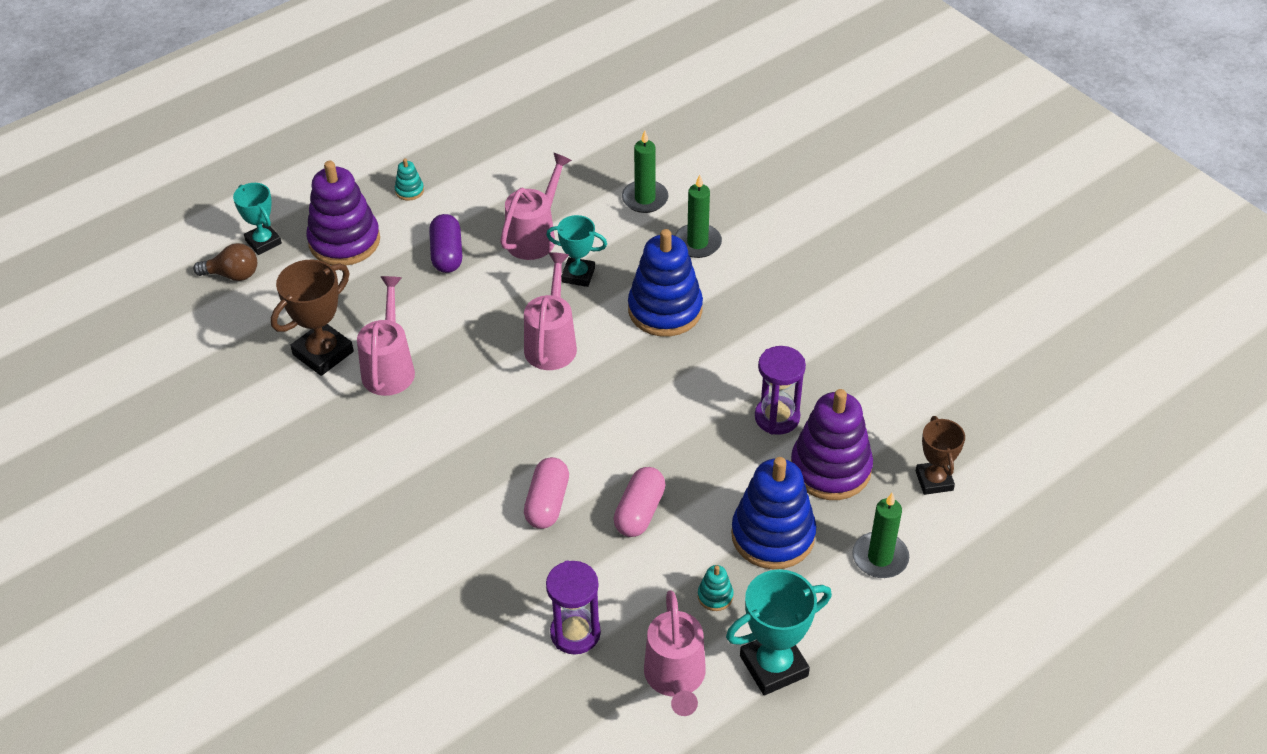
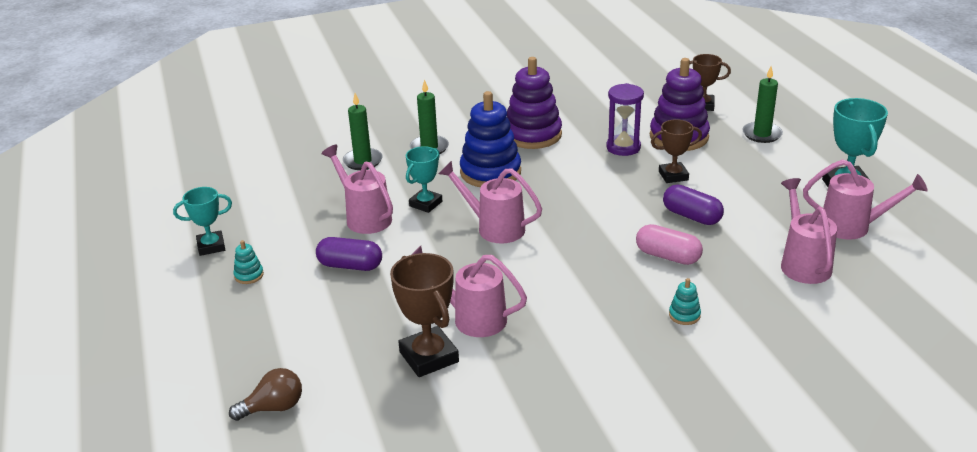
camera: 70 degrees left, 15 degrees down
(233, 275) = (273, 408): brown light bulb -> brown light bulb turned 45 degrees clockwise
(263, 242) = (241, 379): turquoise trophy -> turquoise trophy (211, 246)
(344, 241) = (285, 324): purple stacking toy -> purple stacking toy (532, 135)
(575, 633) = (803, 263): purple hourglass -> pink watering can
(639, 512) = (691, 216): pink capsule -> purple capsule
(715, 596) = (780, 198): turquoise stacking toy -> turquoise stacking toy (684, 315)
(727, 479) = (673, 176): none -> brown trophy
(773, 535) = (731, 167): blue stacking toy -> none

